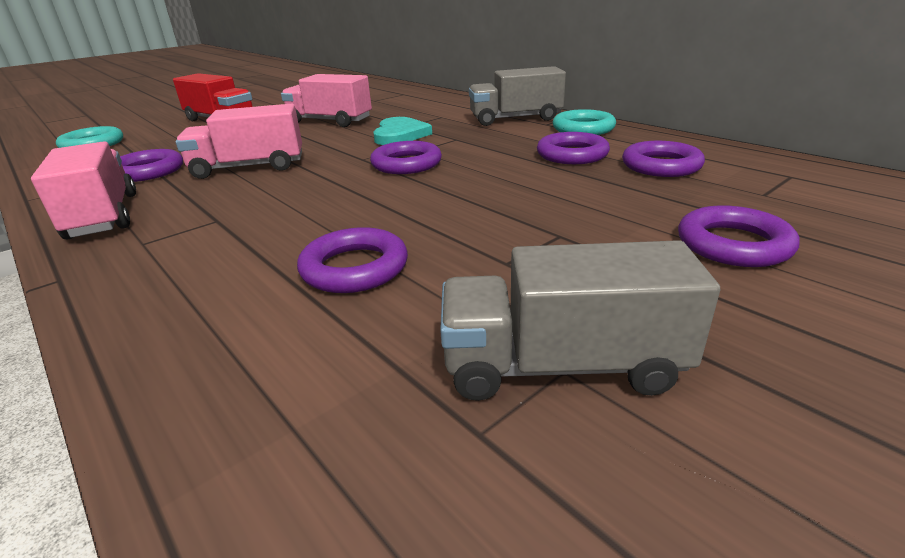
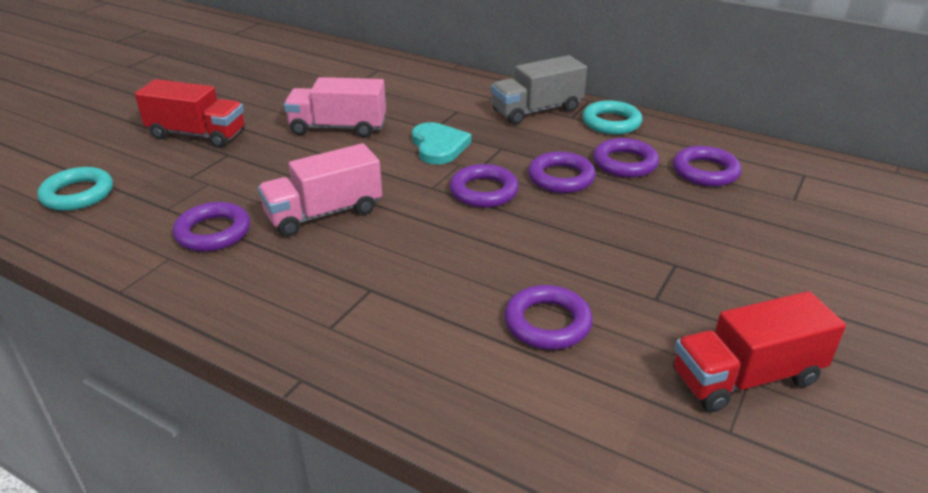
camera: 20 degrees left, 5 degrees up
(103, 216) = (245, 301): pink truck -> none
(561, 365) = (746, 377): grey truck -> red truck
(733, 244) = (796, 256): purple ring -> purple ring (561, 178)

